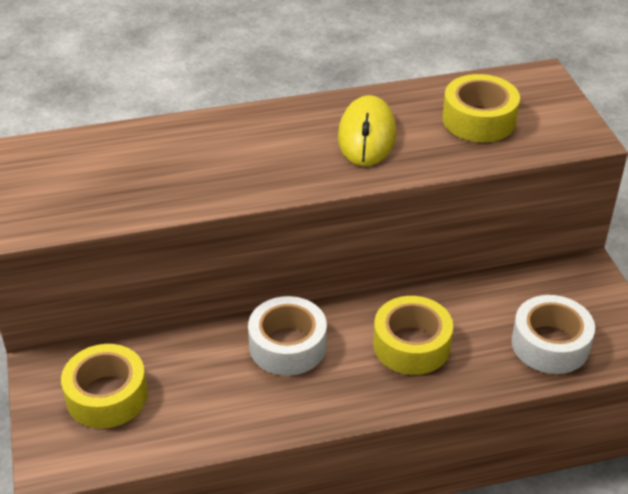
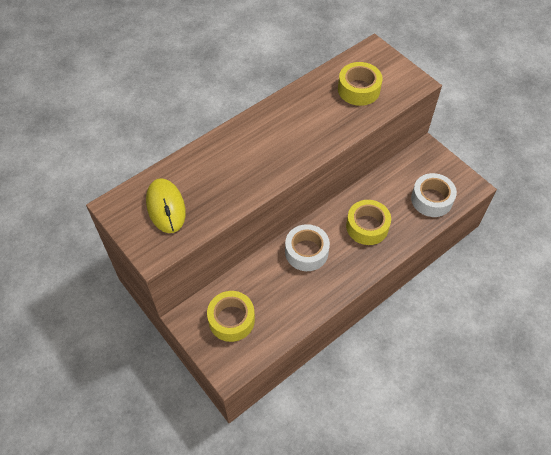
camera: 25 degrees left, 15 degrees up
(367, 136) = (307, 121): yellow mouse -> yellow mouse (166, 207)

